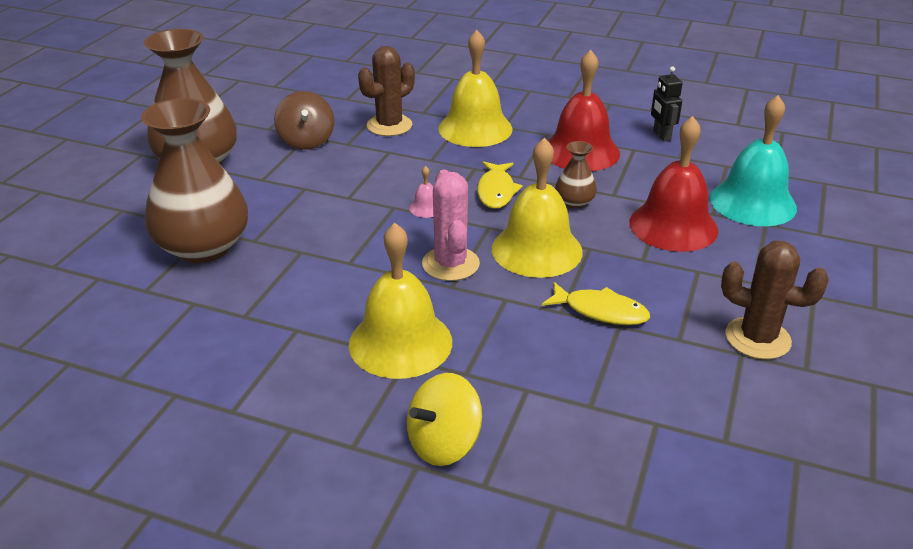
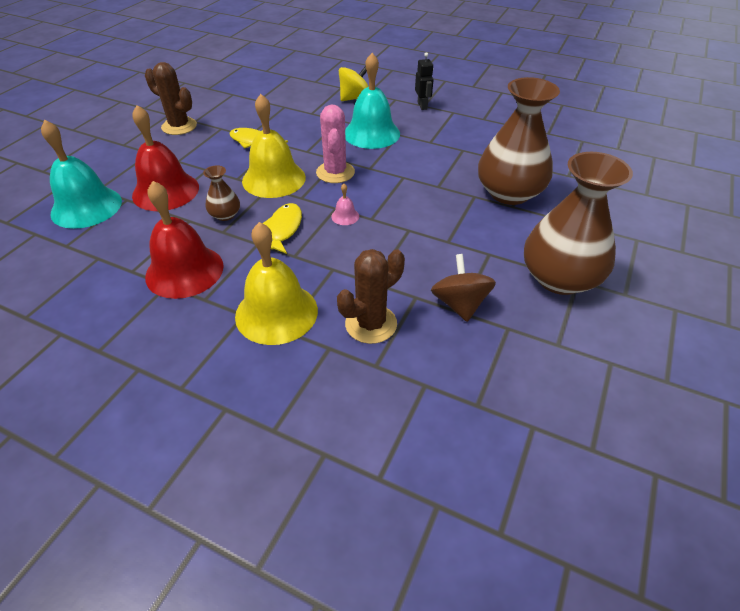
camera: 175 degrees left, 10 degrees up
(400, 342) = (371, 133): yellow bell -> turquoise bell
(661, 136) = (88, 288): black robot -> black robot (422, 106)

